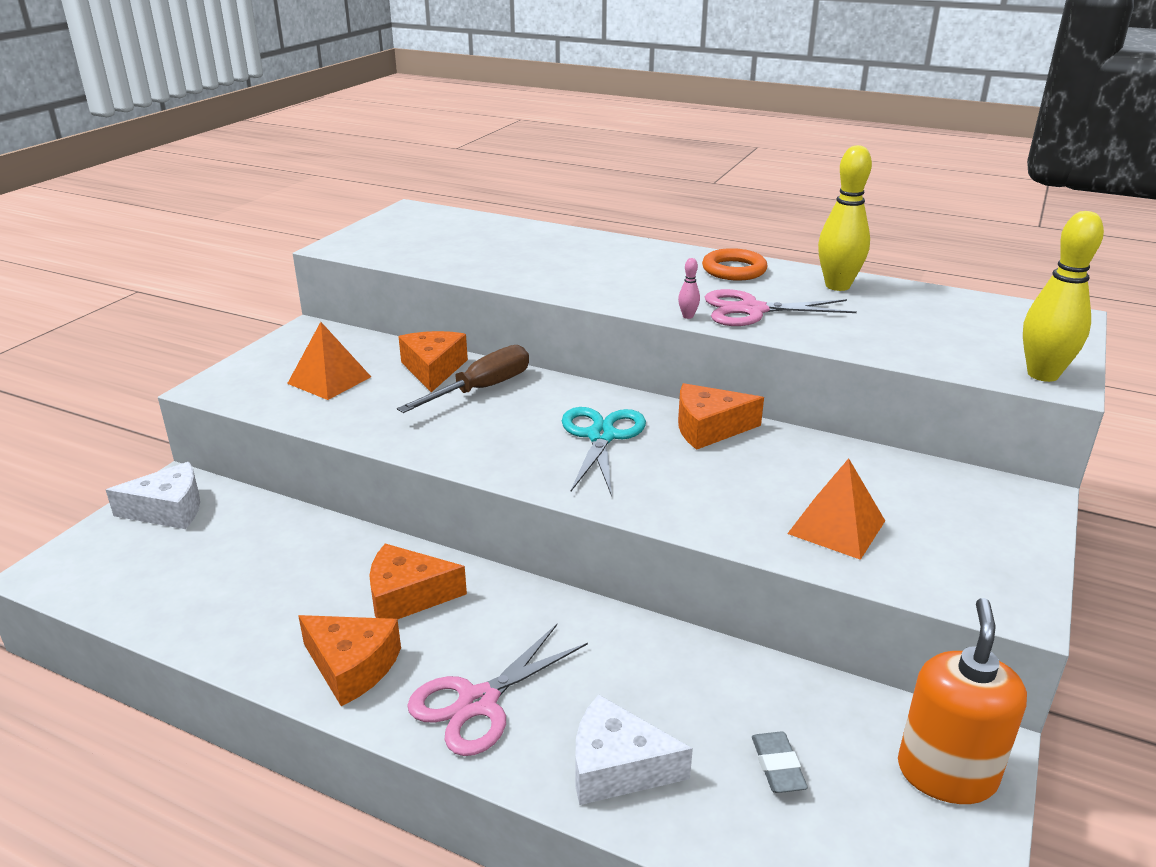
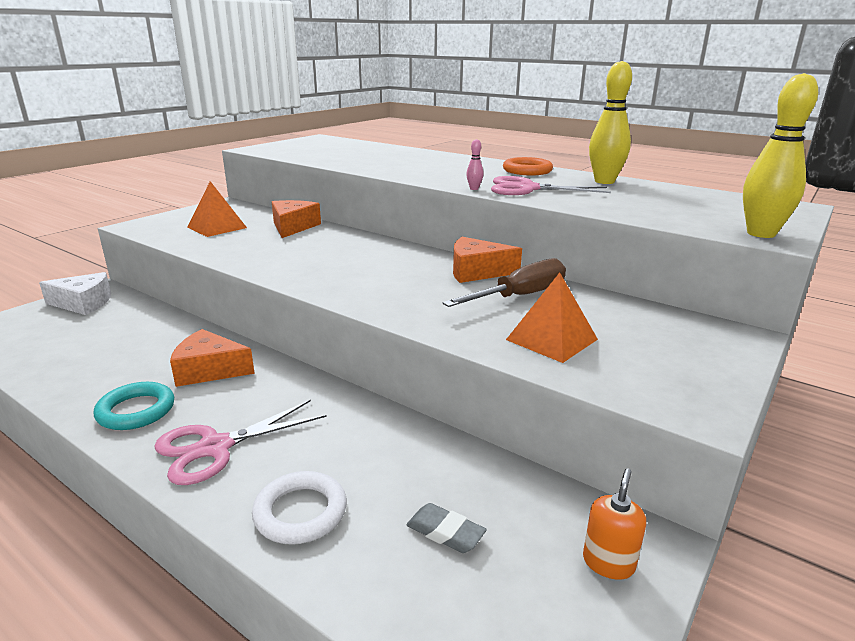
camera: 10 degrees right, 5 degrees down
(352, 666) = (136, 410): orange cheese -> turquoise ring
(481, 389) = (319, 239): brown screwdriver -> brown screwdriver (519, 296)
(601, 436) = (389, 270): turquoise scissors -> none
(617, 767) = (300, 512): white cheese -> white ring
(777, 766) = (445, 532): grey eraser -> grey eraser turned 60 degrees counterclockwise
(946, 773) = (608, 563): orange soap dispenser -> orange soap dispenser, size x0.54

